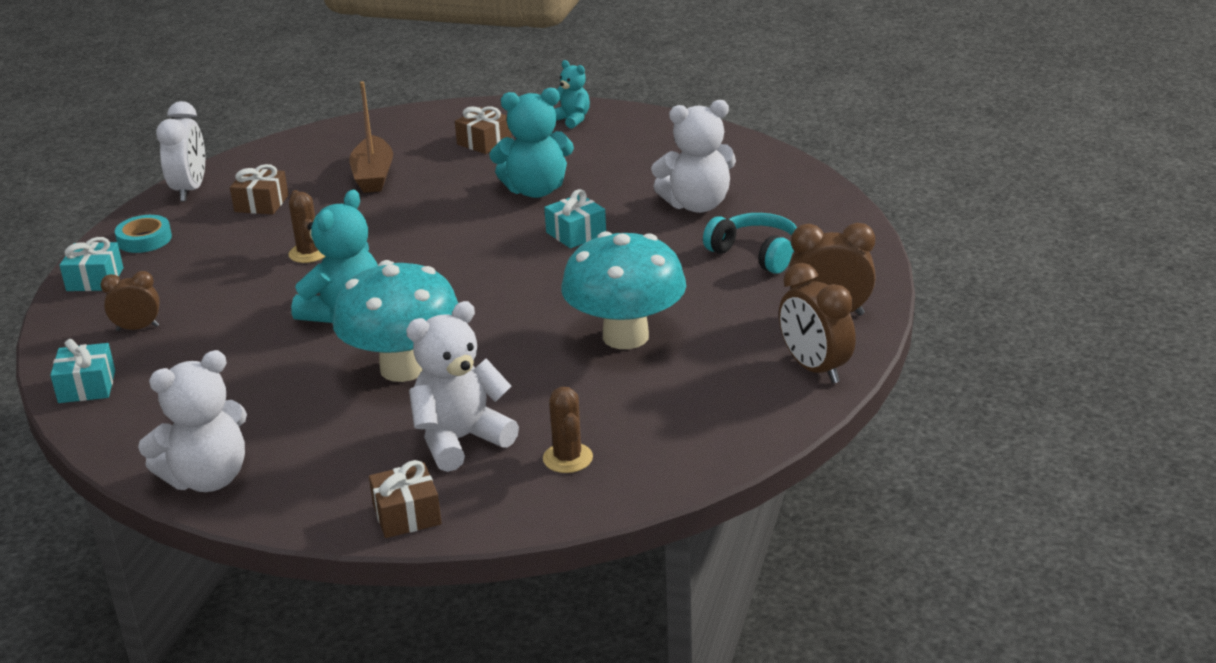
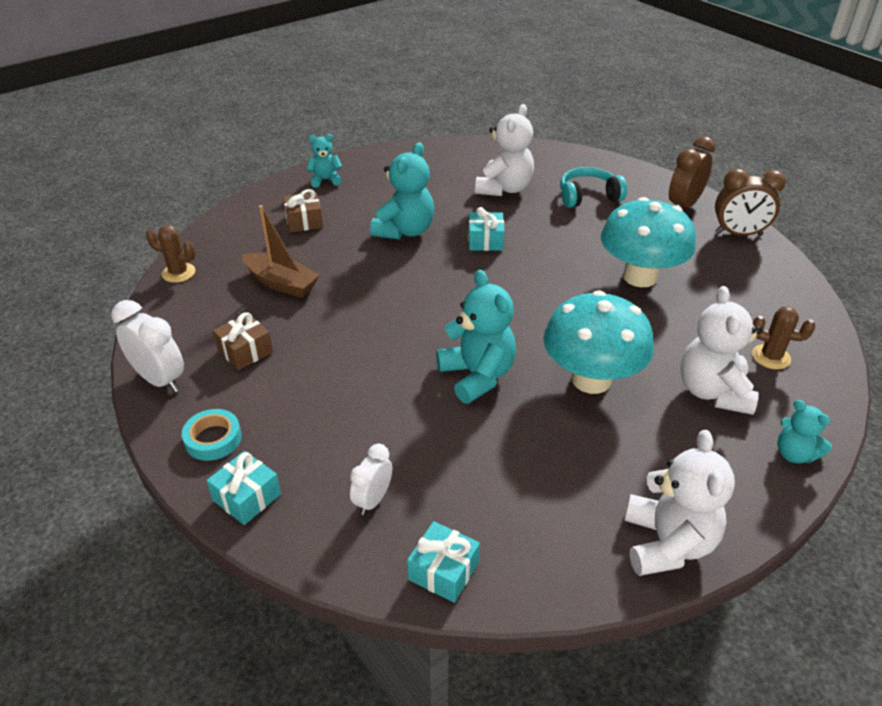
camera: 55 degrees left, 10 degrees up
(137, 328) = (373, 500): brown clock -> white clock
(309, 253) = (363, 358): brown cactus -> brown cactus (178, 273)
(407, 515) = (794, 454): brown gift -> turquoise teddy bear

